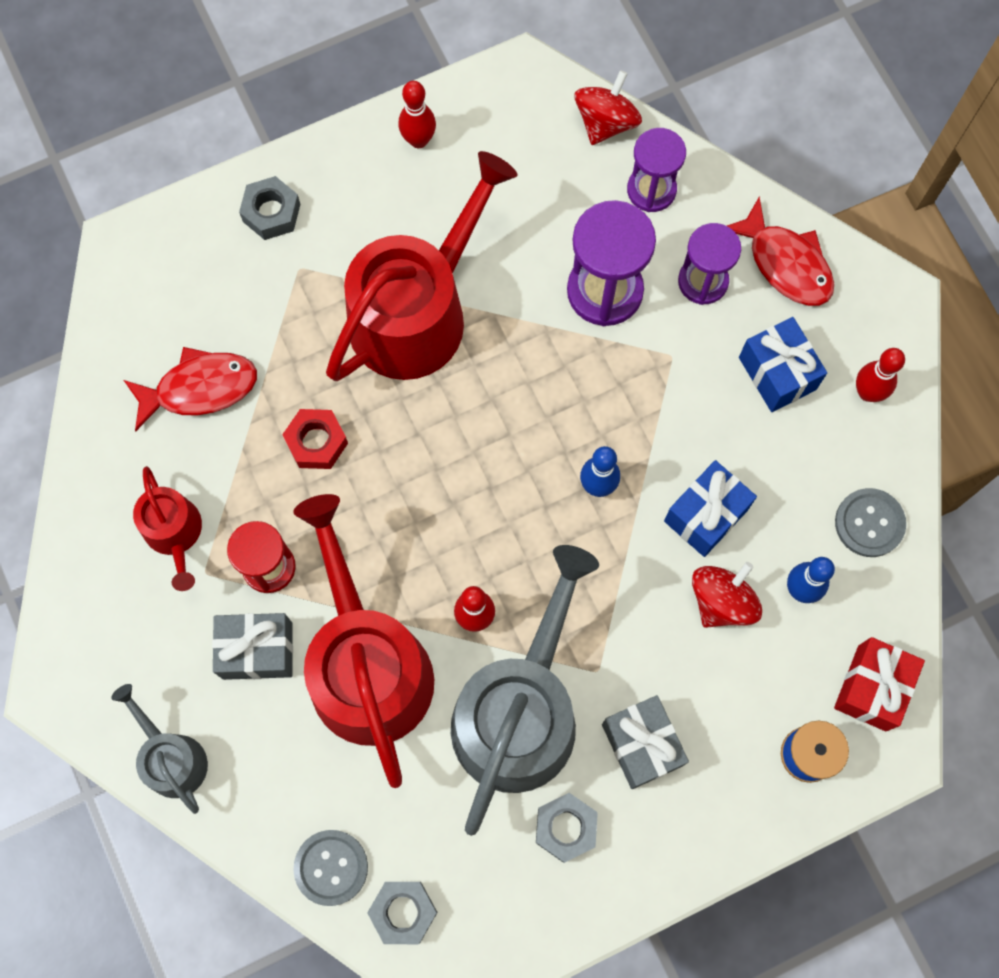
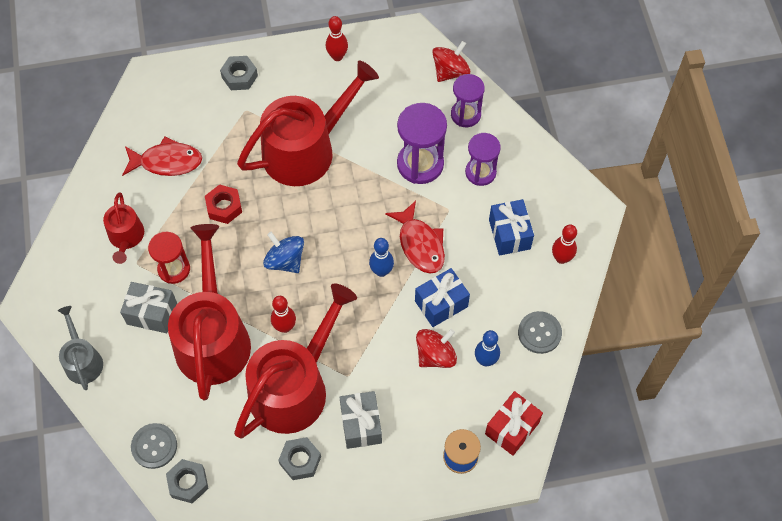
camera: 15 degrees right, 10 degrees down
(441, 507) = (285, 260): none -> blue spinning top
(520, 711) = (294, 387): grey watering can -> red watering can
(785, 263) = (533, 174): red fish -> red fish (420, 244)

